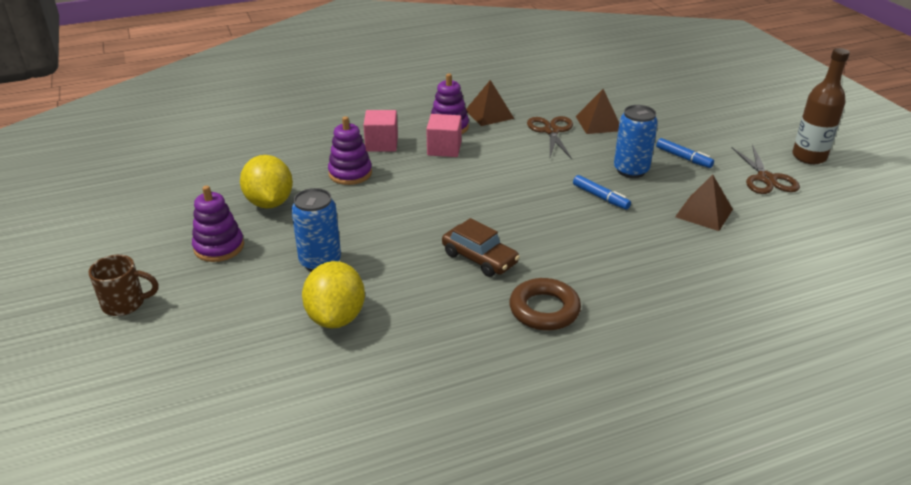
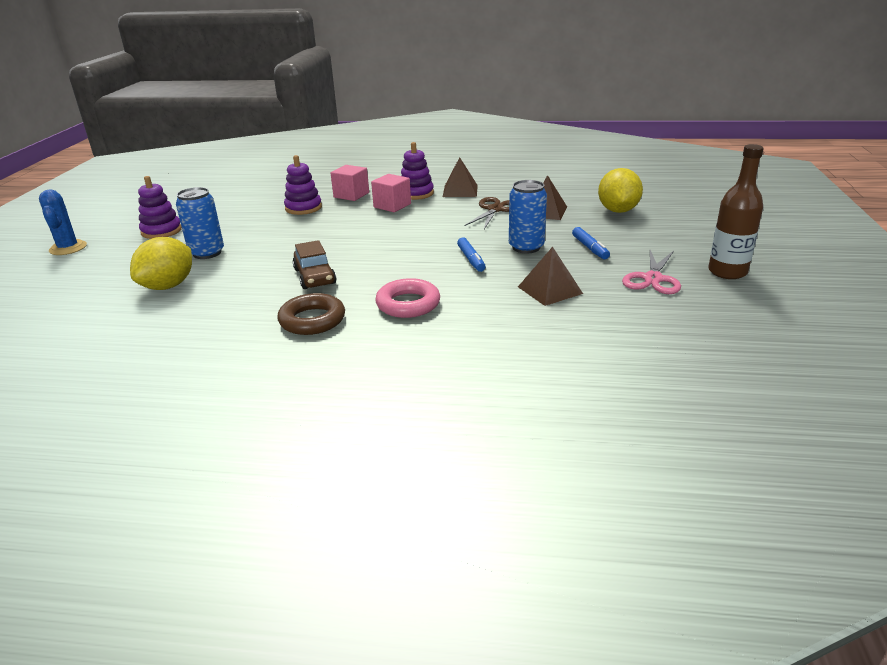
camera: 30 degrees right, 5 degrees down
(125, 304) = (68, 248): brown mug -> blue cactus
(269, 203) = (227, 214): yellow lemon -> yellow lemon (618, 211)
(607, 264) = (408, 304): none -> pink ring
(766, 179) = (652, 279): brown scissors -> pink scissors

